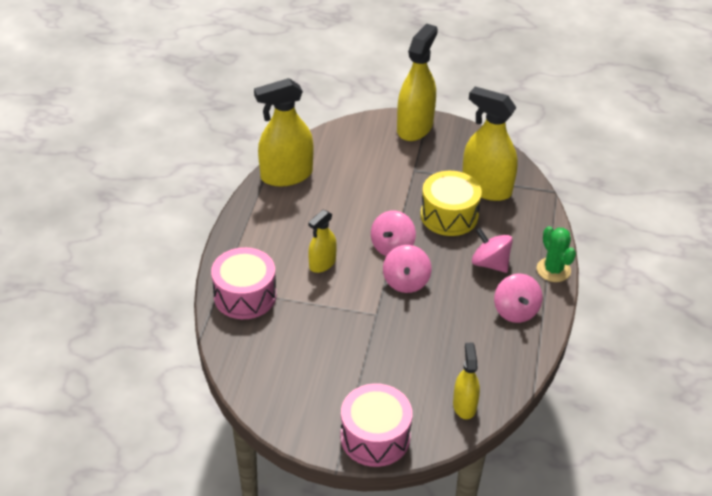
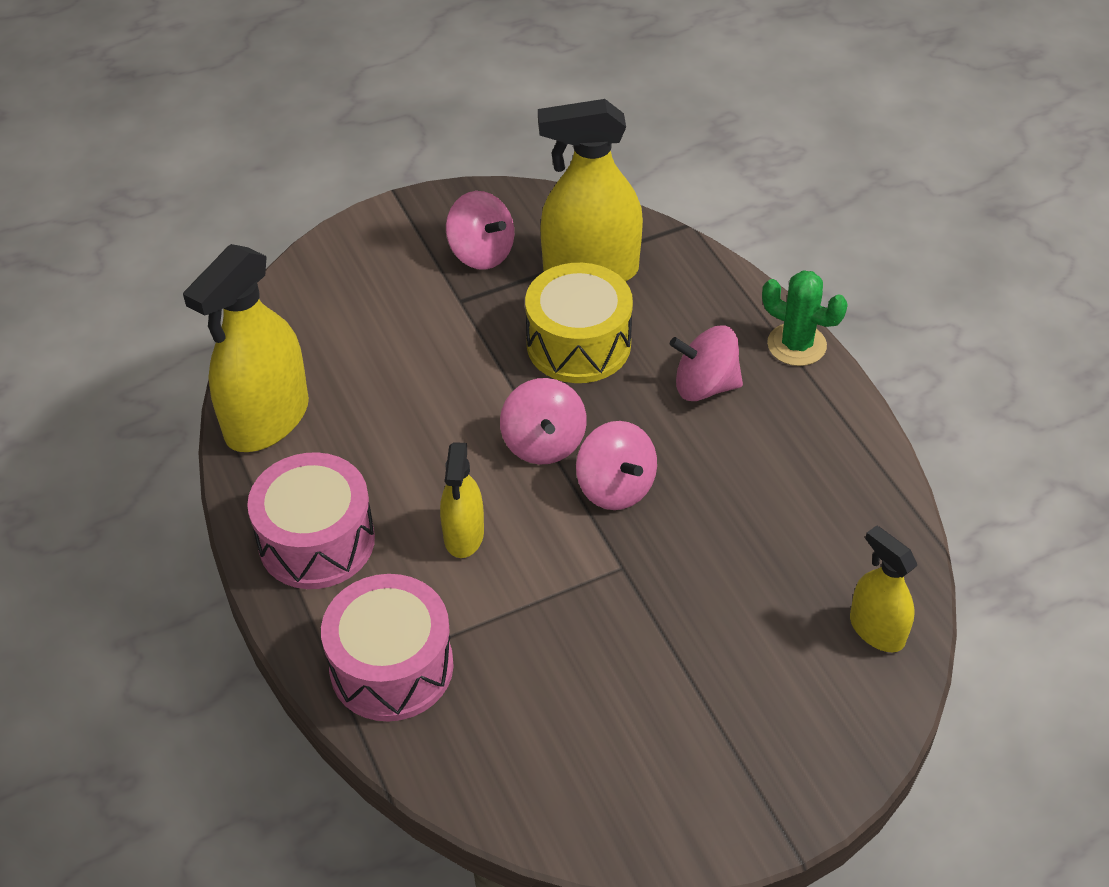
camera: 35 degrees left, 5 degrees up
(375, 437) = (805, 767): pink drum -> pink drum (316, 541)
(414, 127) = (397, 231): yellow spray bottle -> none
(515, 311) = (806, 438): pink spinning top -> pink spinning top (481, 253)

